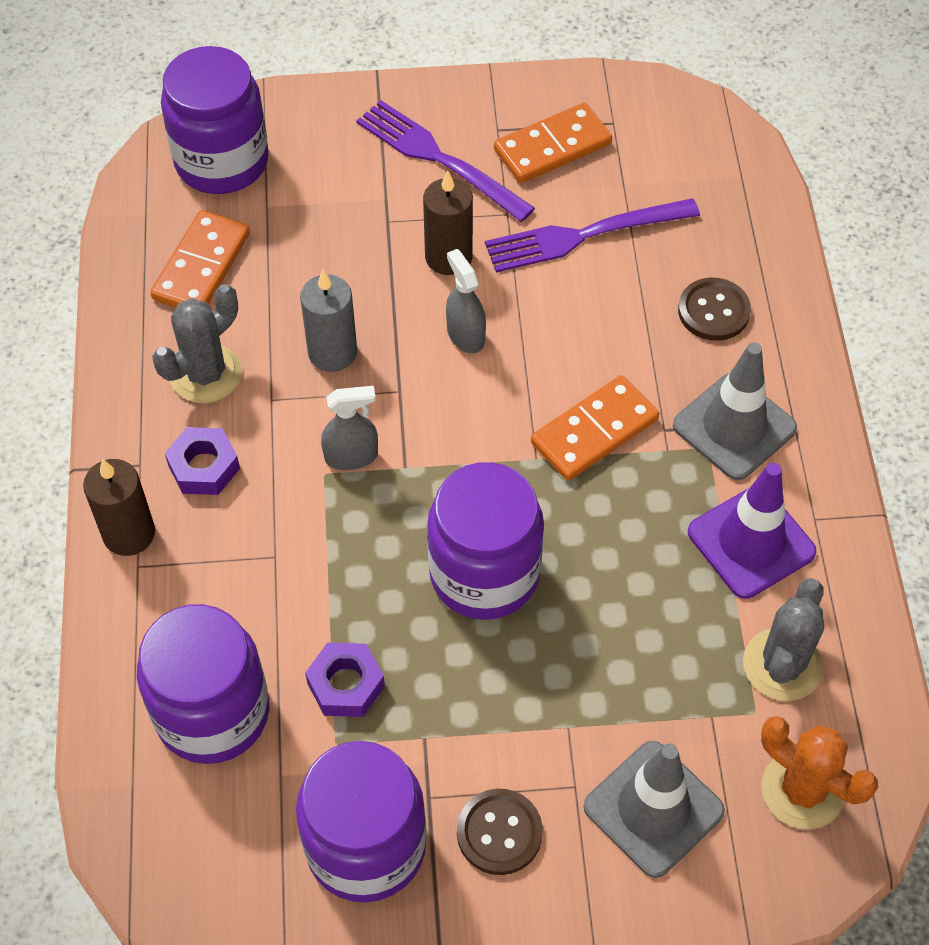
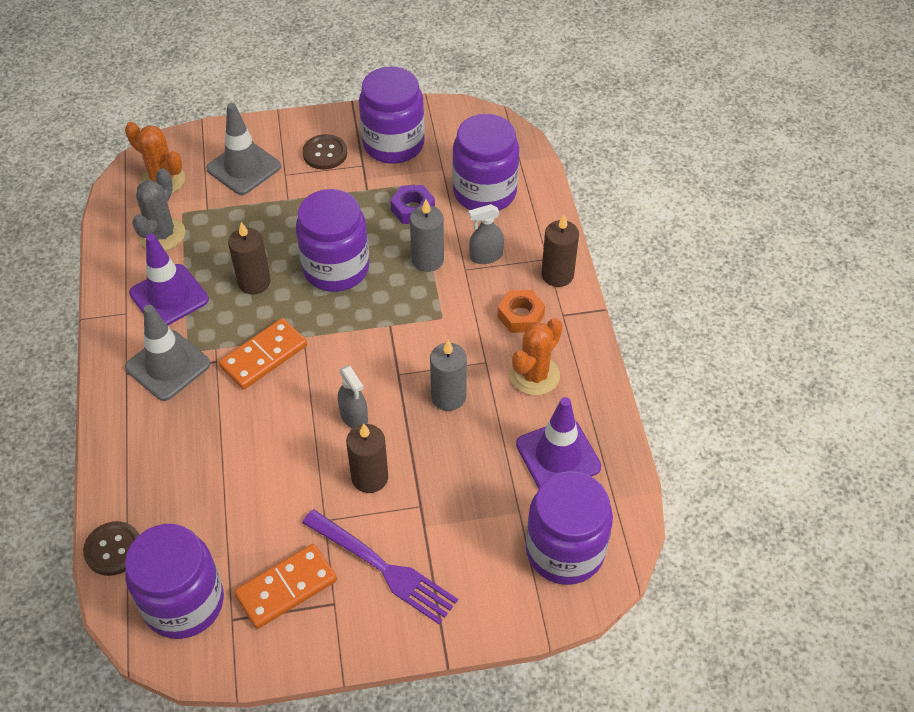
camera: 175 degrees right, 5 degrees down
(201, 266) = (558, 455): orange domino -> purple traffic cone
(204, 467) = (520, 316): purple nut -> orange nut
(206, 374) = (534, 375): grey cactus -> orange cactus
(333, 578) = (427, 260): none -> grey candle
(351, 456) = (425, 329): grey spray bottle -> grey spray bottle (486, 256)
(584, 235) = (263, 504): purple fork -> none
(617, 558) = (254, 282): none -> brown candle
(669, 141) = (184, 602): none -> purple jar
(713, 311) = (169, 448): brown button -> brown button (113, 549)

